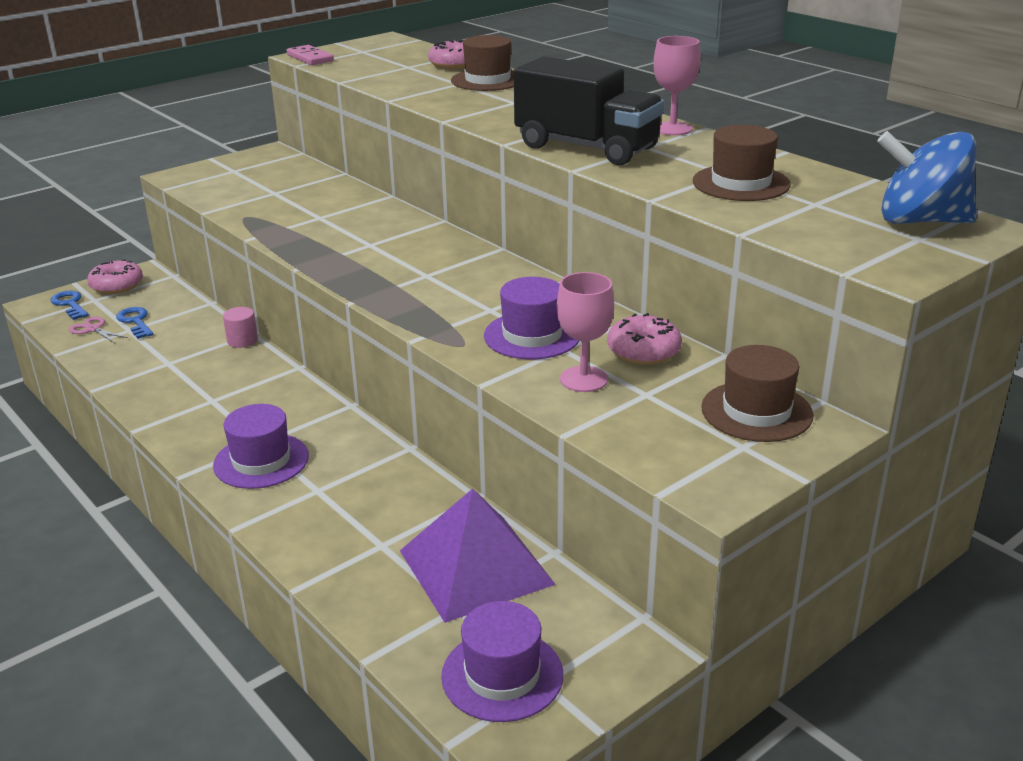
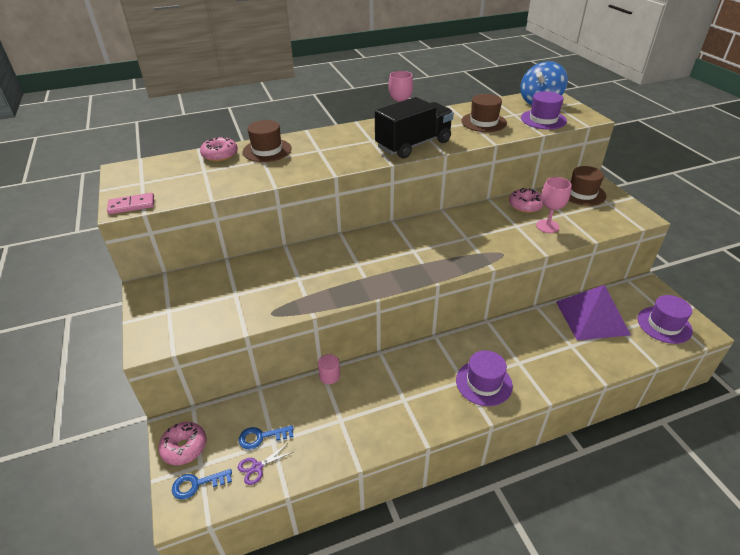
camera: 70 degrees left, 10 degrees up
(93, 329) = (257, 467): pink scissors -> purple scissors
(532, 335) = (500, 231): purple hat -> purple hat (543, 119)

